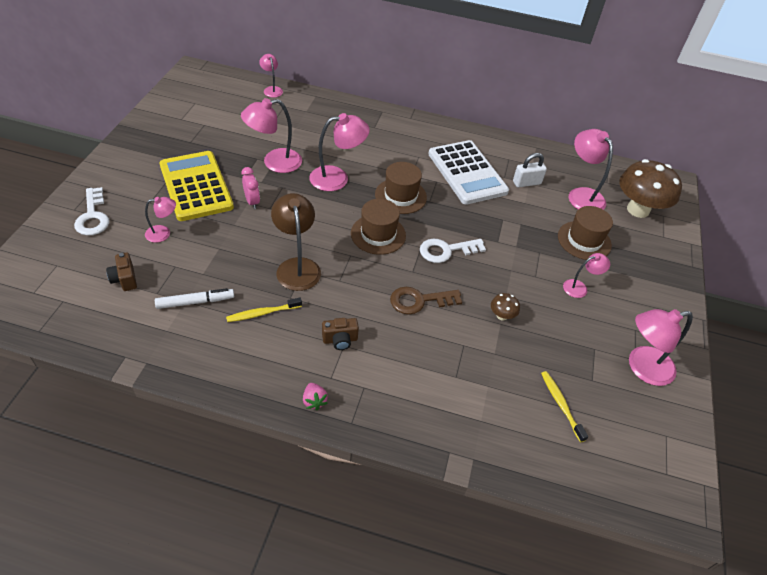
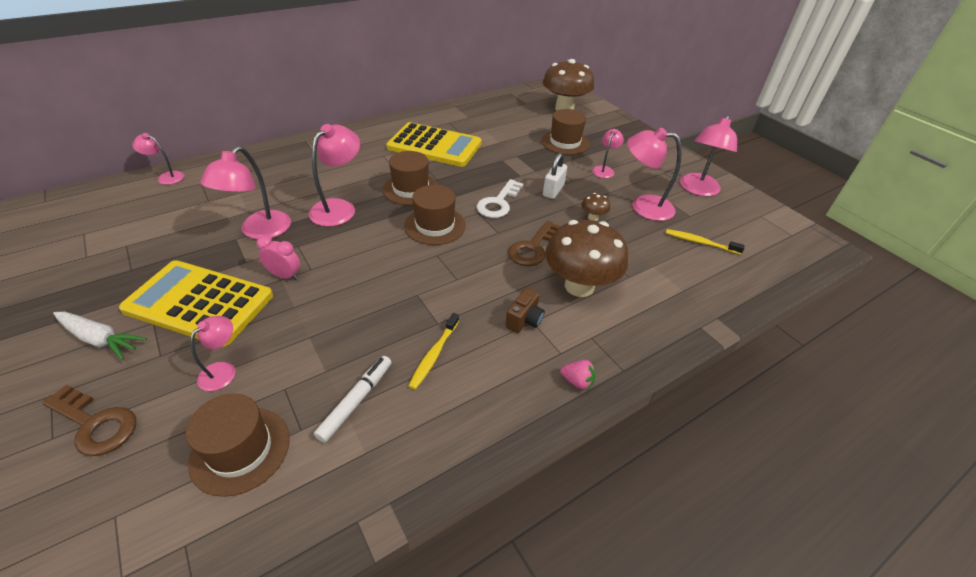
camera: 45 degrees left, 5 degrees down
(93, 216) = (95, 424): white key -> brown key
(124, 279) = (240, 450): brown camera -> brown hat
(138, 173) = (100, 339): none -> white carrot
(297, 266) = (407, 295): brown lamp -> none
(409, 351) = (579, 286): none -> brown mushroom
(467, 173) = (434, 146): white calculator -> yellow calculator
(526, 183) = (482, 130): white padlock -> white padlock (553, 190)
(581, 195) = (524, 118): pink lamp -> pink lamp (643, 206)

